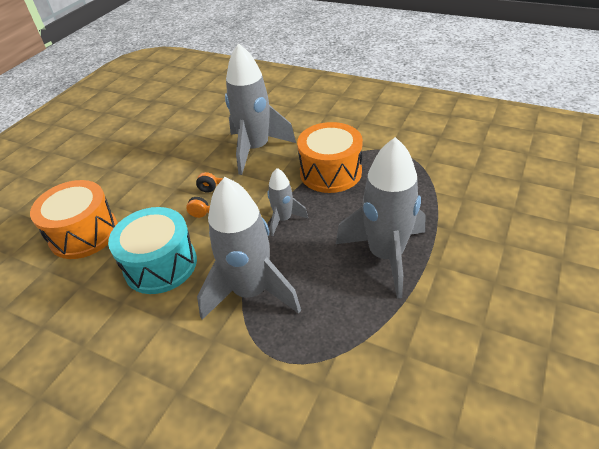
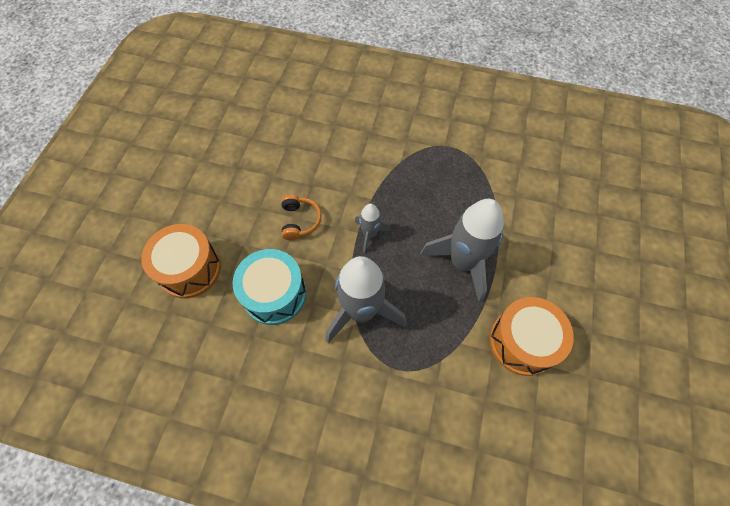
camera: 15 degrees left, 20 degrees up
(256, 149) = (323, 154): grey rocket -> none
(330, 172) = (399, 177): orange drum -> orange drum (522, 342)

